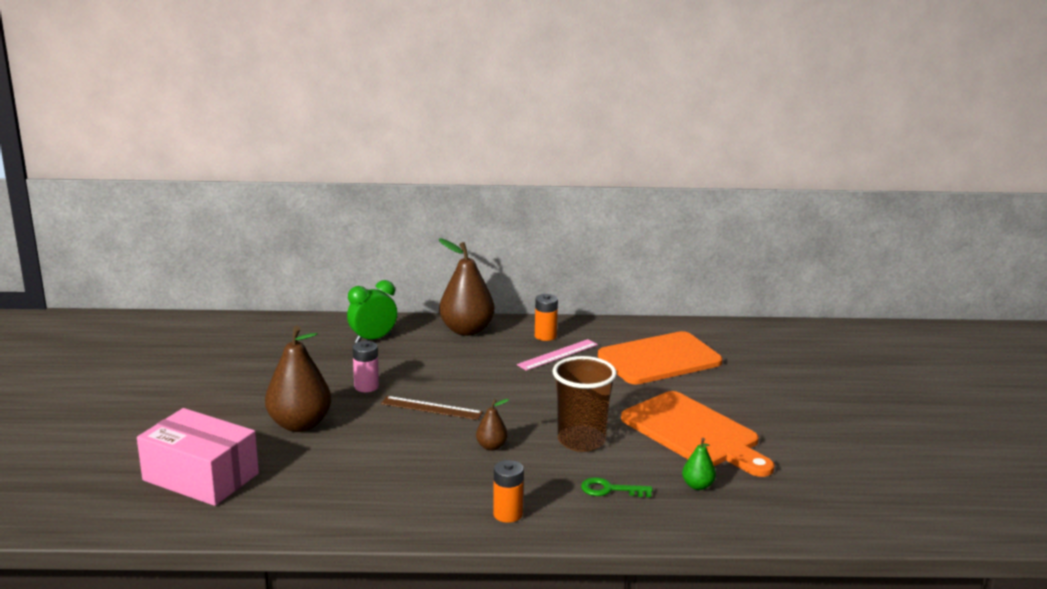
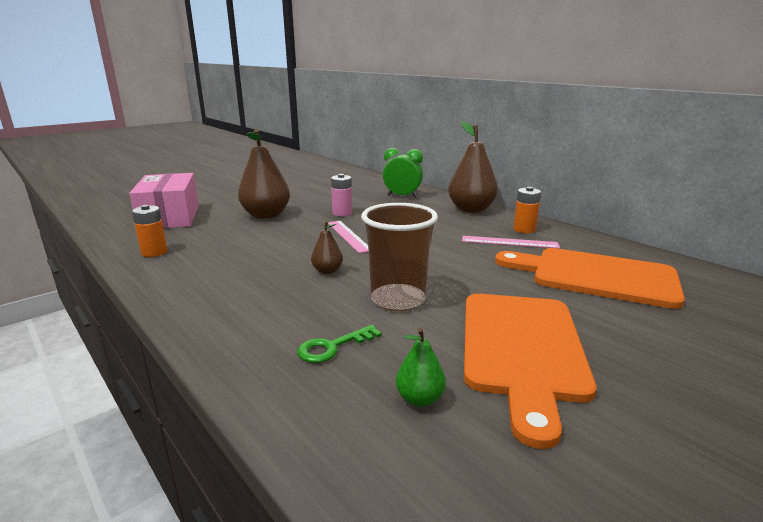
camera: 50 degrees right, 0 degrees up
(431, 408) = (348, 236): brown ruler -> pink ruler
(508, 514) = (224, 316): orange battery -> orange battery (154, 252)
(610, 489) = (332, 347): green key -> green key turned 90 degrees counterclockwise

